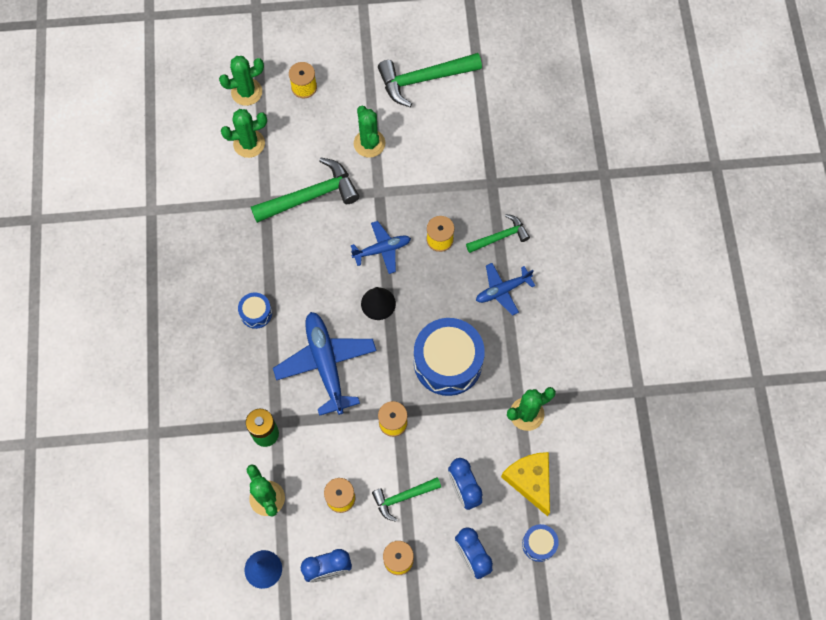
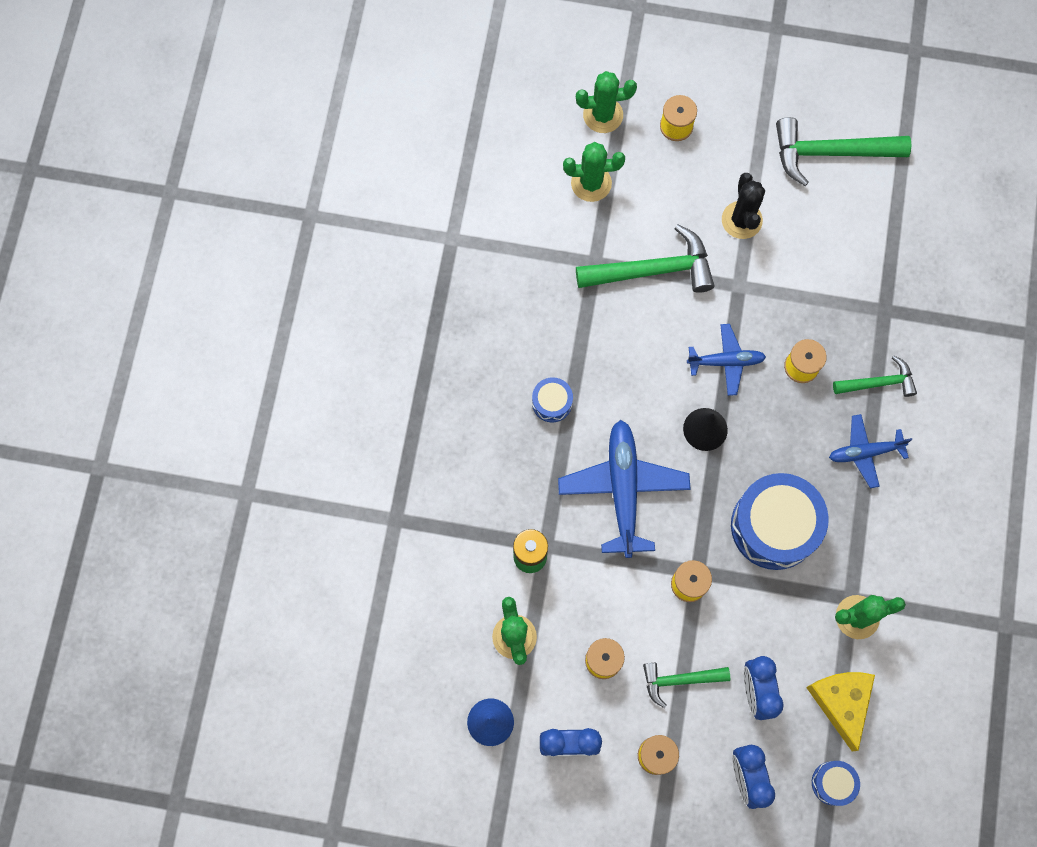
camera: 15 degrees right, 5 degrees up
(369, 143) = (741, 220): green cactus -> black cactus

